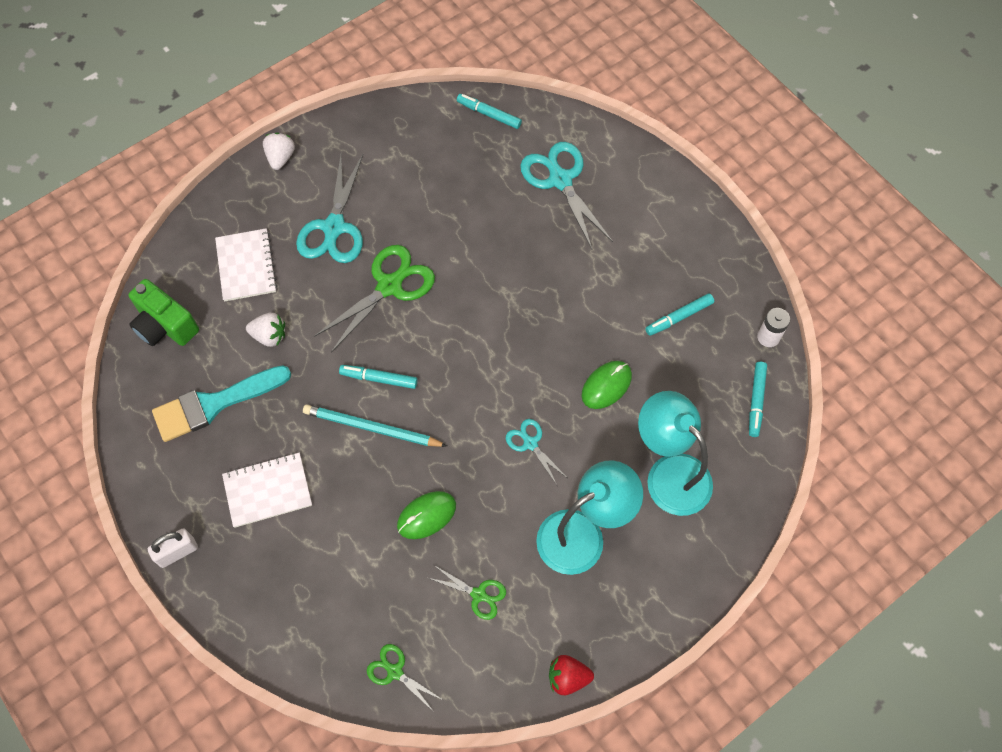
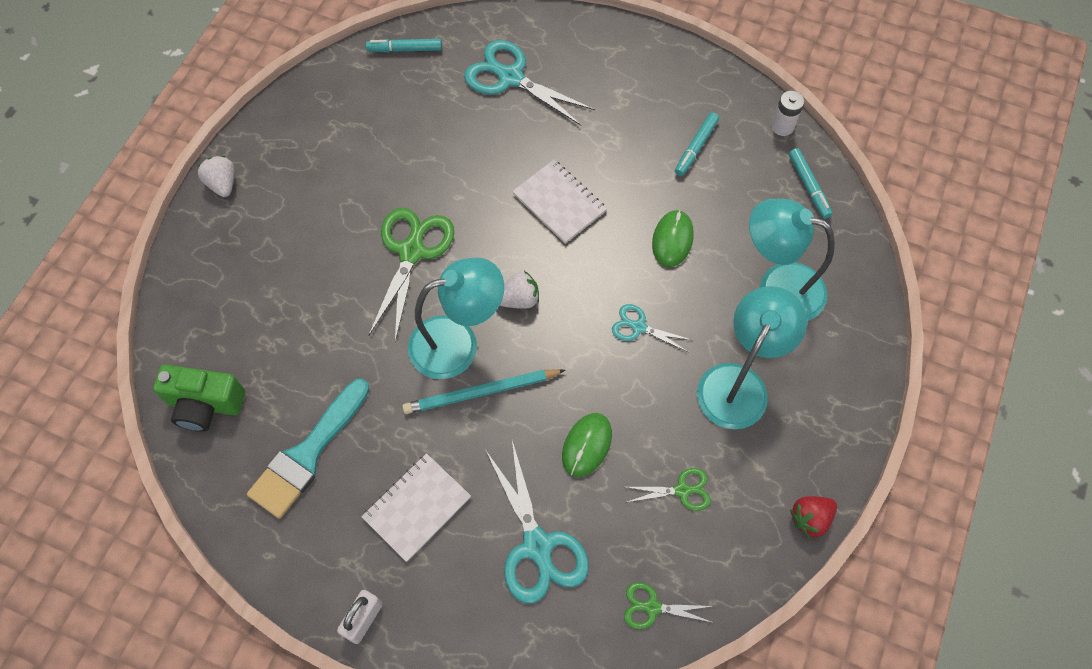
camera: 30 degrees left, 0 degrees up
(246, 266) = (254, 304): white notebook -> white notebook (559, 203)
(269, 336) = (322, 359): white strawberry -> white strawberry (519, 299)
(334, 227) = (320, 224): turquoise scissors -> turquoise scissors (537, 546)
(379, 379) = (458, 343): turquoise marker -> turquoise lamp

